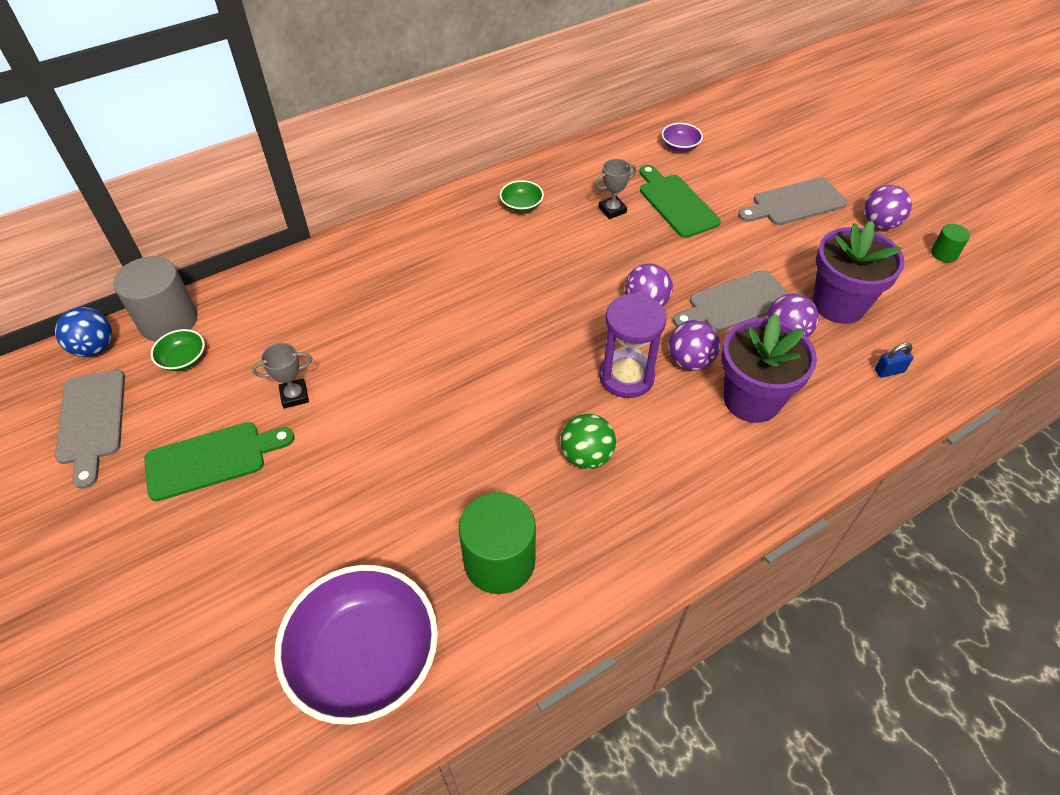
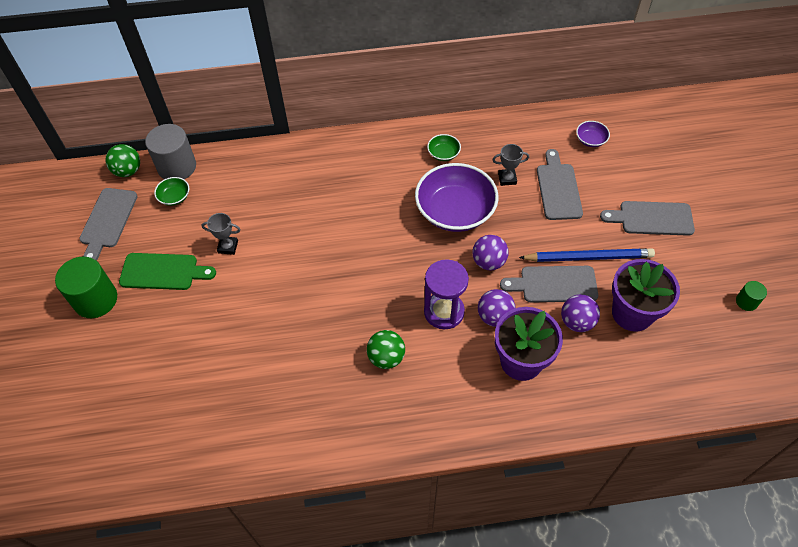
camera: 25 degrees right, 5 degrees up
(94, 348) = (128, 171): blue ball -> green ball
(365, 657) = (192, 429): purple bowl -> purple bowl (455, 211)
(499, 561) = (296, 404): green cylinder -> green cylinder (95, 300)
(676, 203) = (558, 188): green cutting board -> grey cutting board
(754, 262) = (588, 257): none -> blue pencil
(880, 224) = (710, 259): purple ball -> none
(889, 371) = (636, 378): blue padlock -> none

